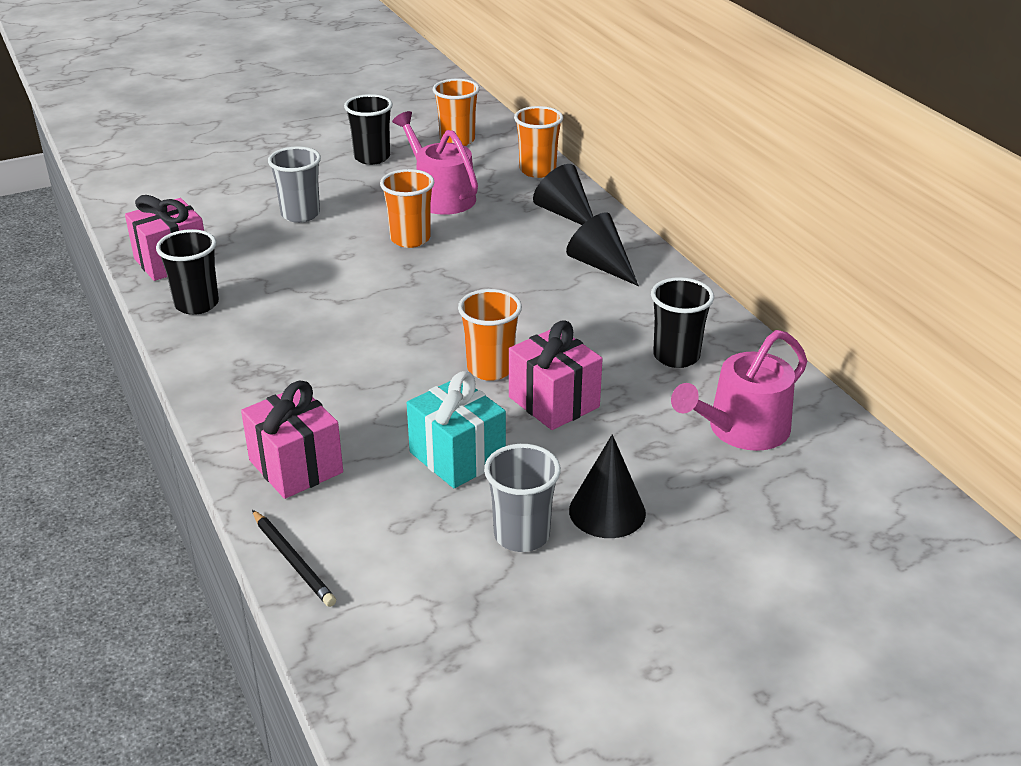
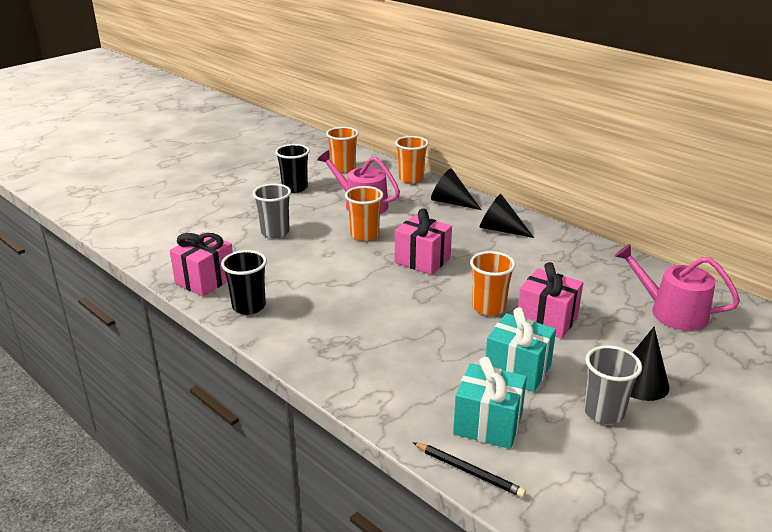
camera: 20 degrees left, 5 degrees down
(296, 466) = (414, 403): pink gift -> pink gift (422, 260)
(362, 513) = (488, 424): none -> turquoise gift
(676, 356) = (594, 276): black cup -> none
(741, 429) = (671, 312): pink watering can -> pink watering can turned 90 degrees clockwise

